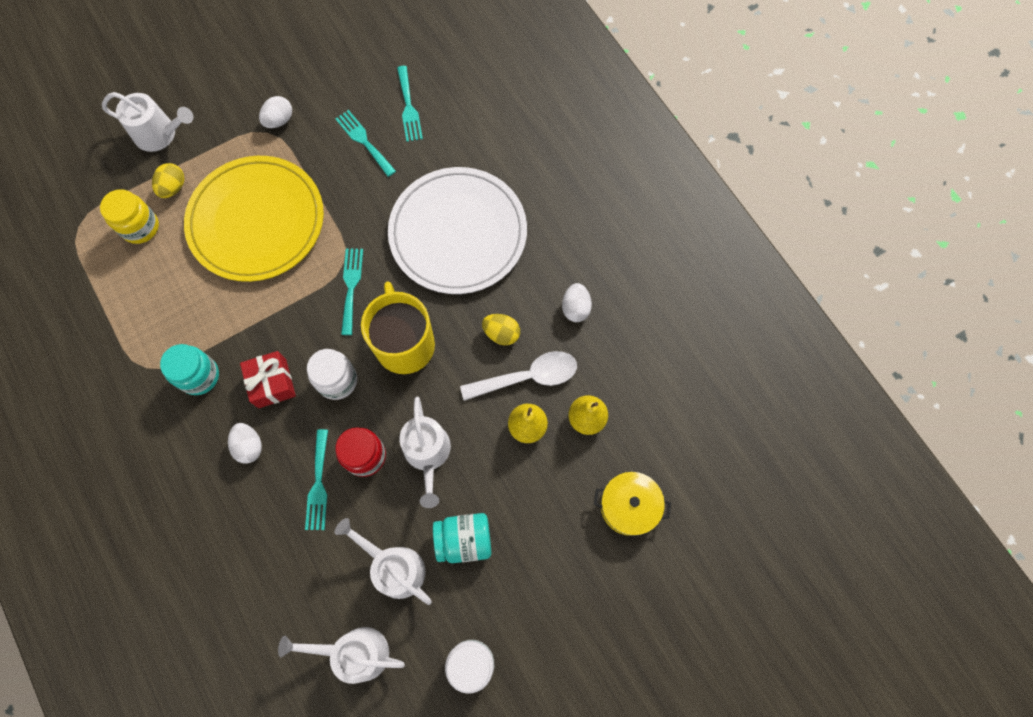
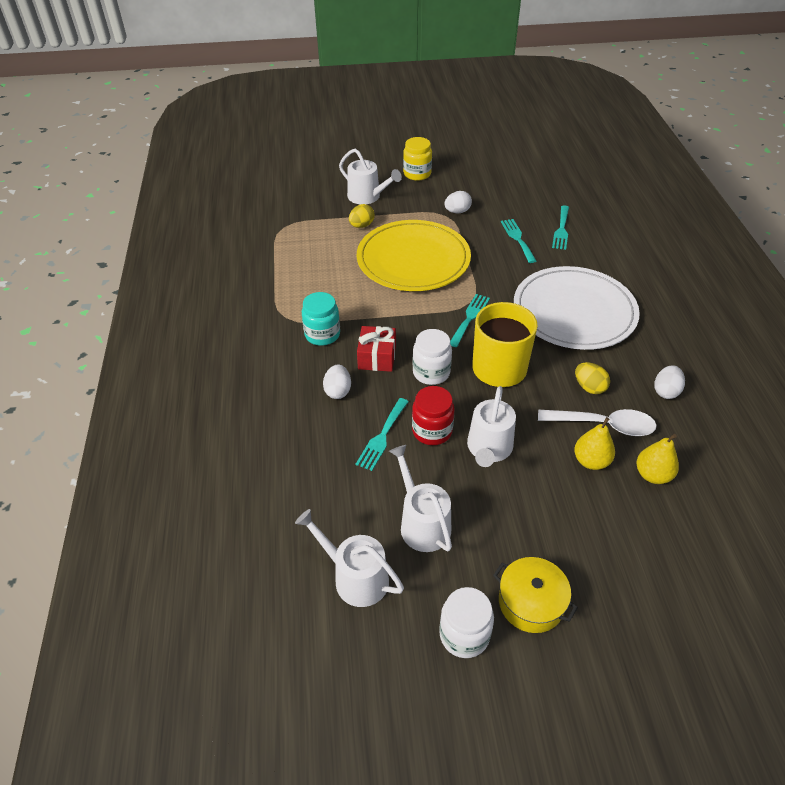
camera: 25 degrees right, 25 degrees down
(140, 227) = (326, 239): yellow jar -> yellow jar (417, 174)
(464, 540) = (497, 526): turquoise jar -> none
(629, 506) = (678, 561): yellow pot -> yellow pot (531, 602)

